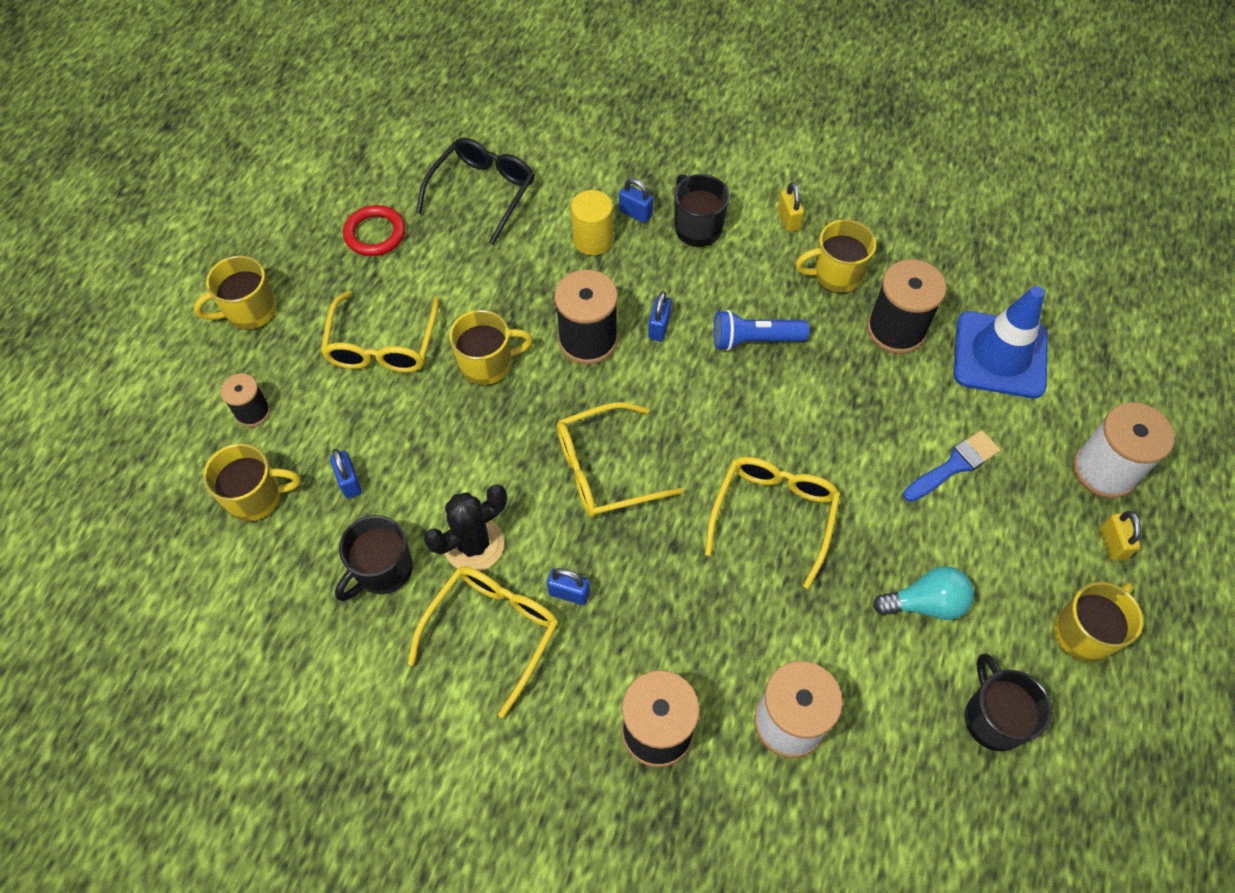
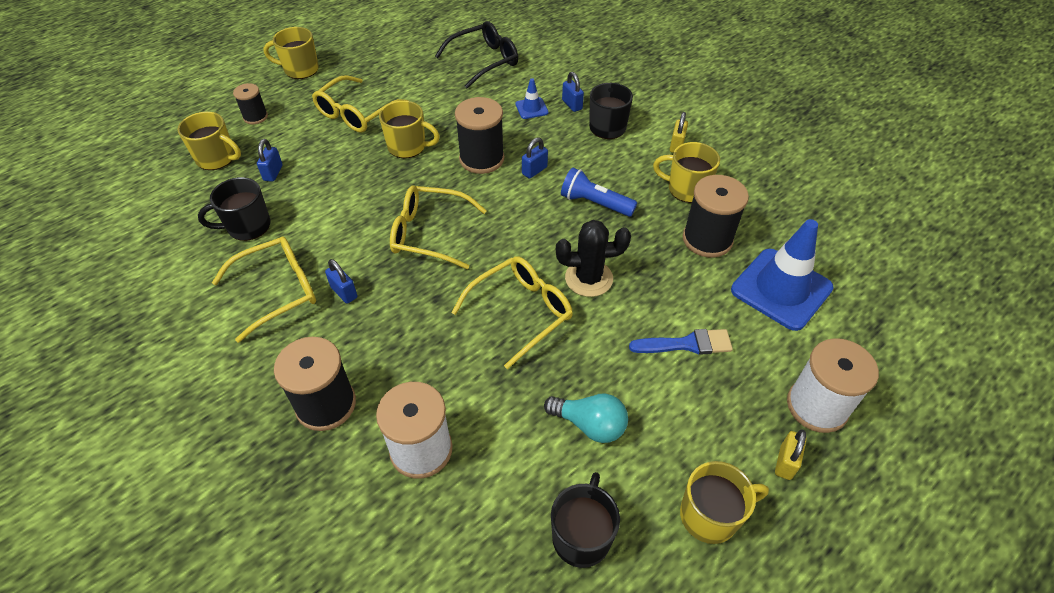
camera: 30 degrees right, 10 degrees down
(375, 234) = (403, 59): red ring -> none
(474, 544) = (312, 237): black cactus -> black cactus (589, 278)
(592, 240) = (531, 108): yellow cylinder -> blue traffic cone

